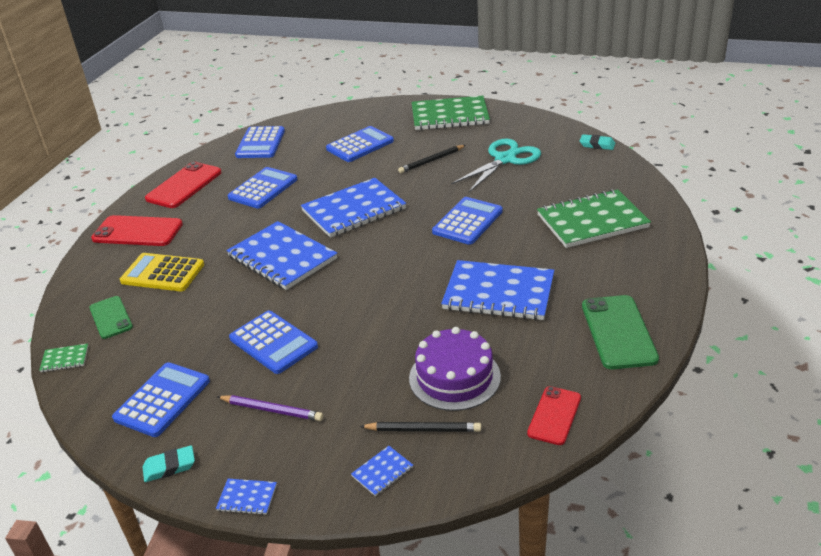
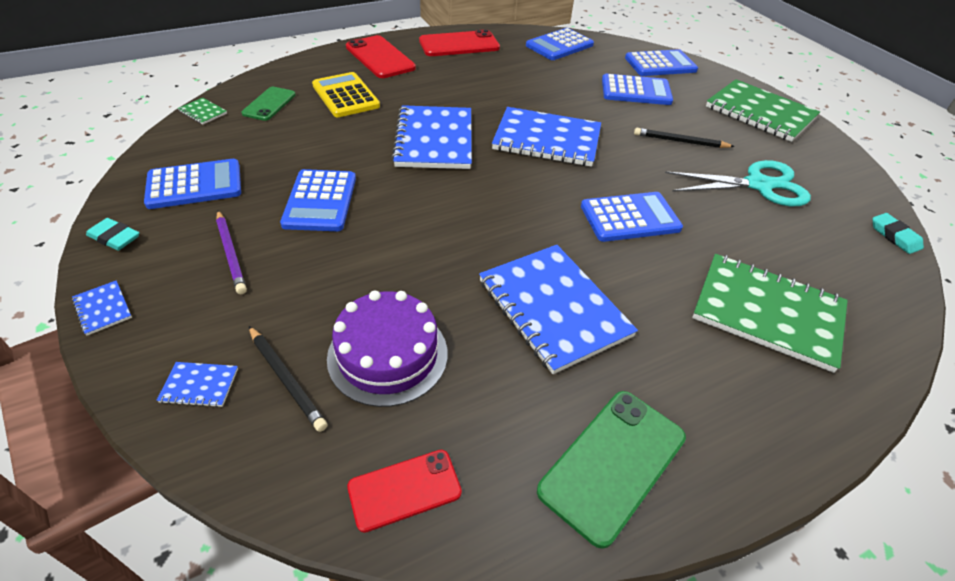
camera: 40 degrees right, 10 degrees up
(263, 189) = (507, 79): blue calculator -> blue calculator (660, 64)

